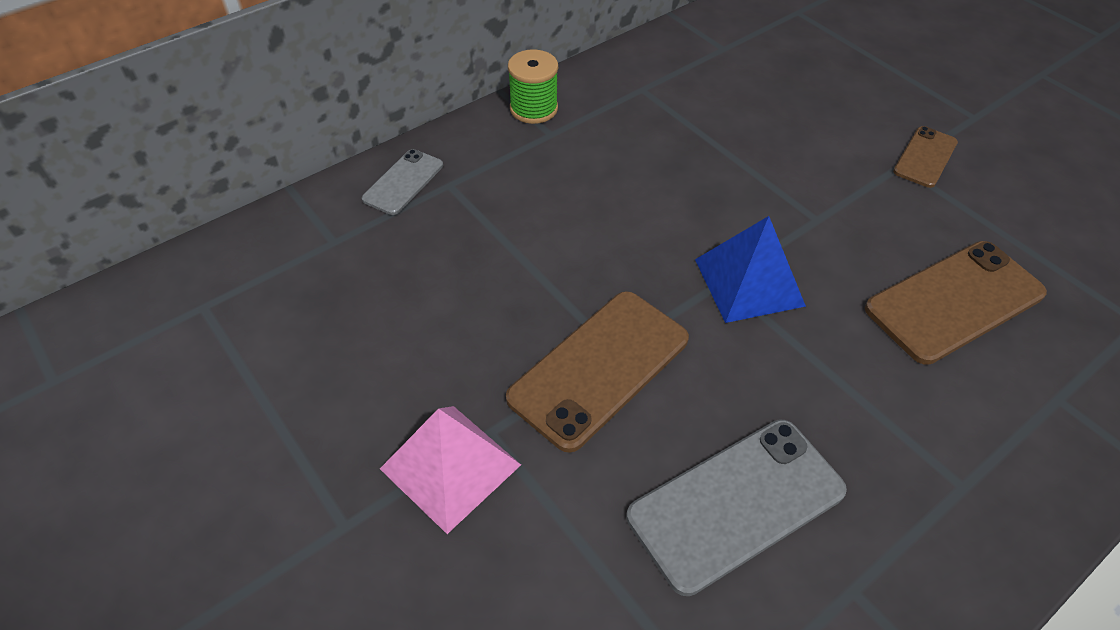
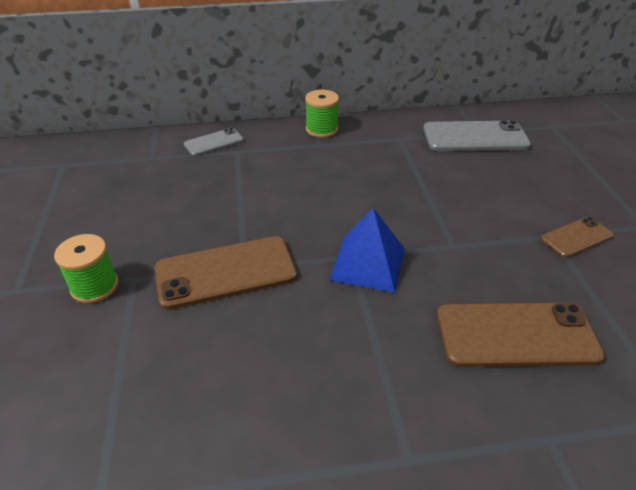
camera: 30 degrees right, 10 degrees down
(450, 467) = (94, 286): pink pyramid -> green spool
(736, 504) = (232, 386): grey phone -> grey phone (475, 137)

